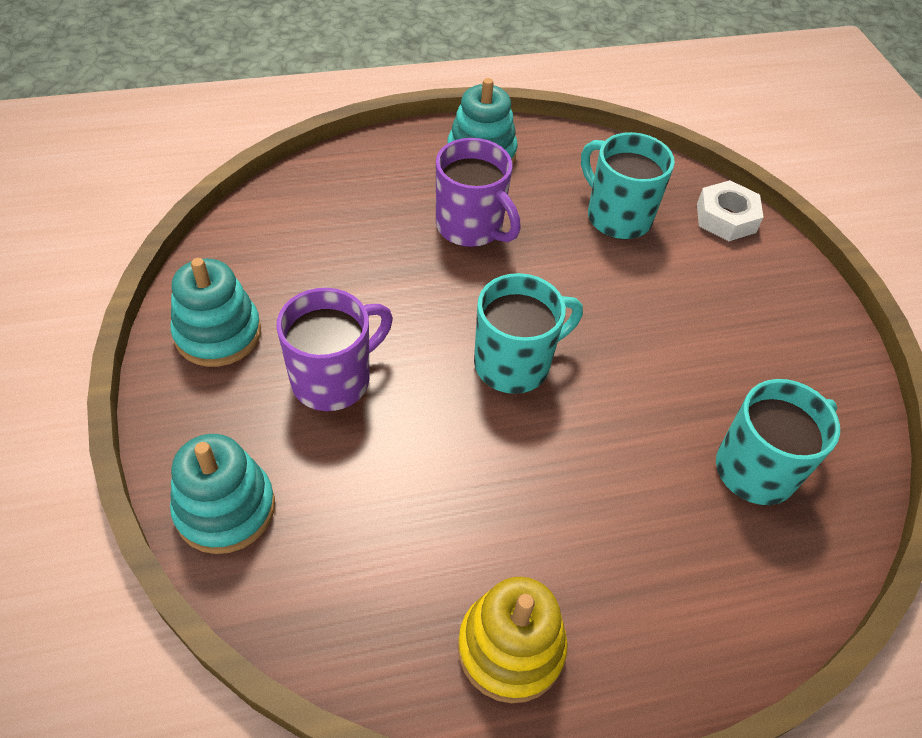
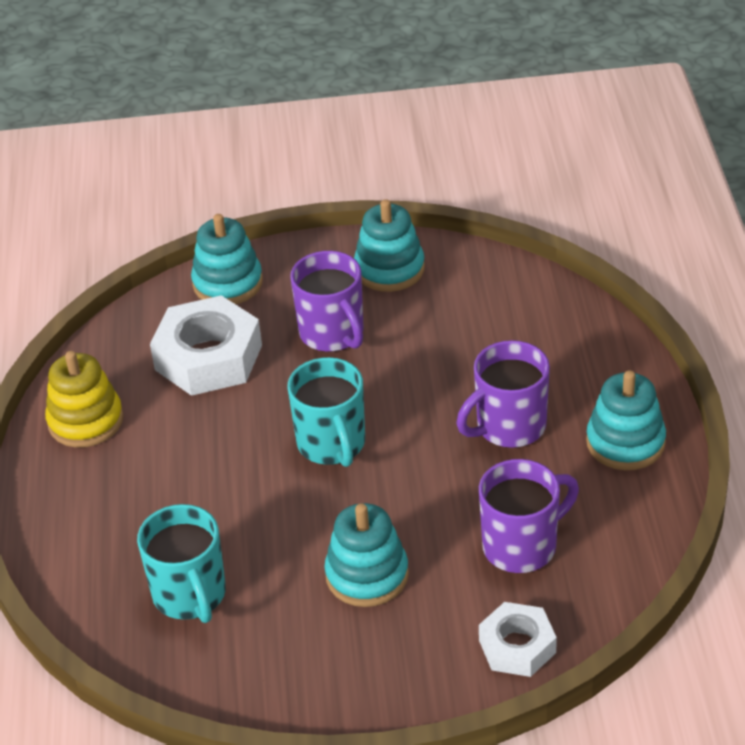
camera: 105 degrees right, 10 degrees down
(377, 509) = (208, 357): none -> white nut
(617, 216) = (522, 546): turquoise mug -> purple mug
(682, 321) = (367, 575): none -> turquoise stacking toy

